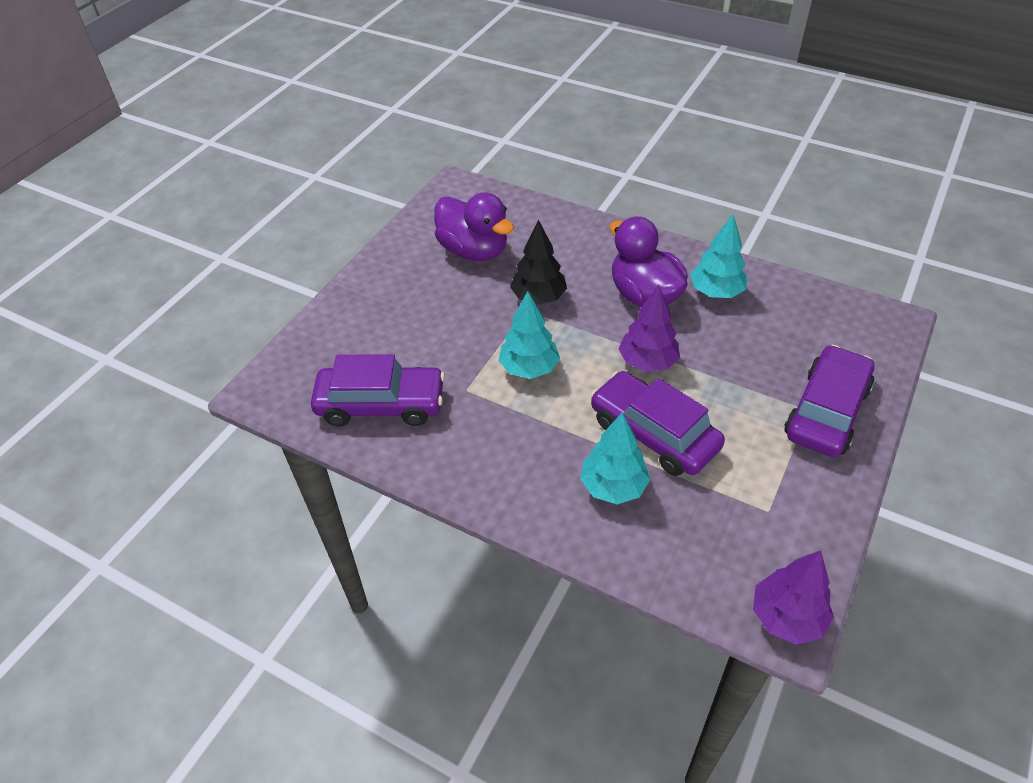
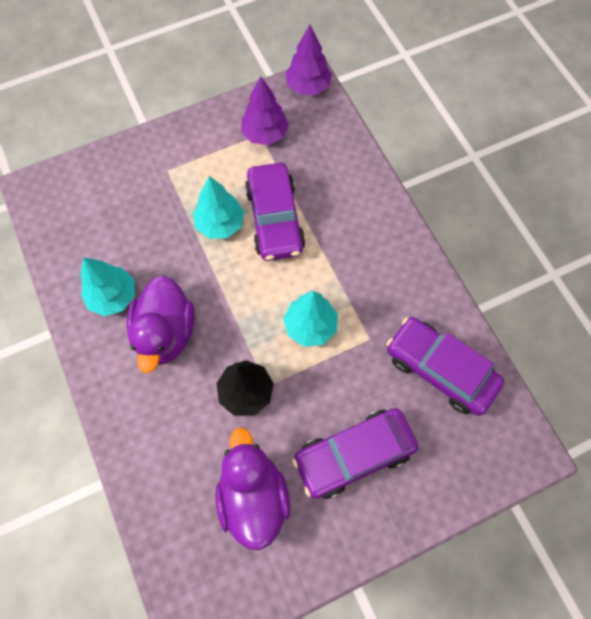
camera: 145 degrees left, 20 degrees up
(613, 486) = (331, 203): turquoise tree -> turquoise tree (220, 224)
(647, 362) = (225, 272): purple tree -> purple tree (265, 134)
(826, 412) = (158, 162): purple car -> purple car (354, 455)

